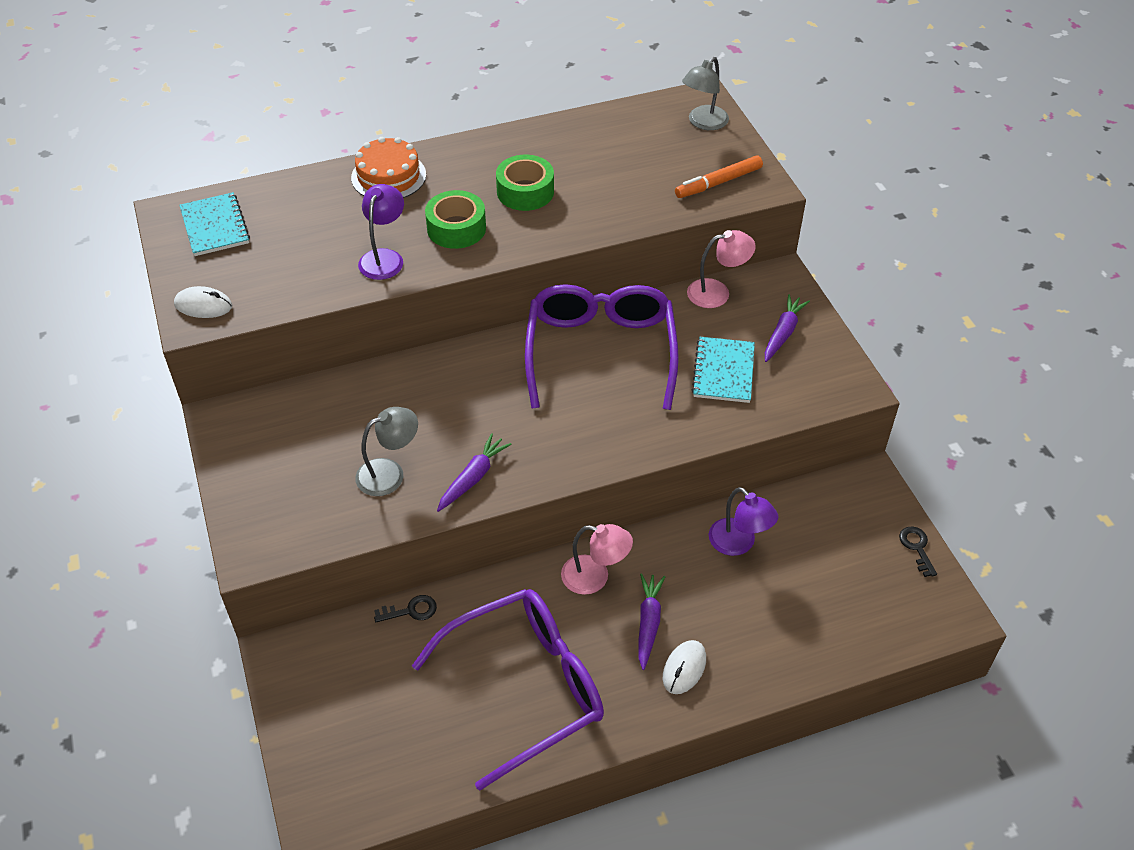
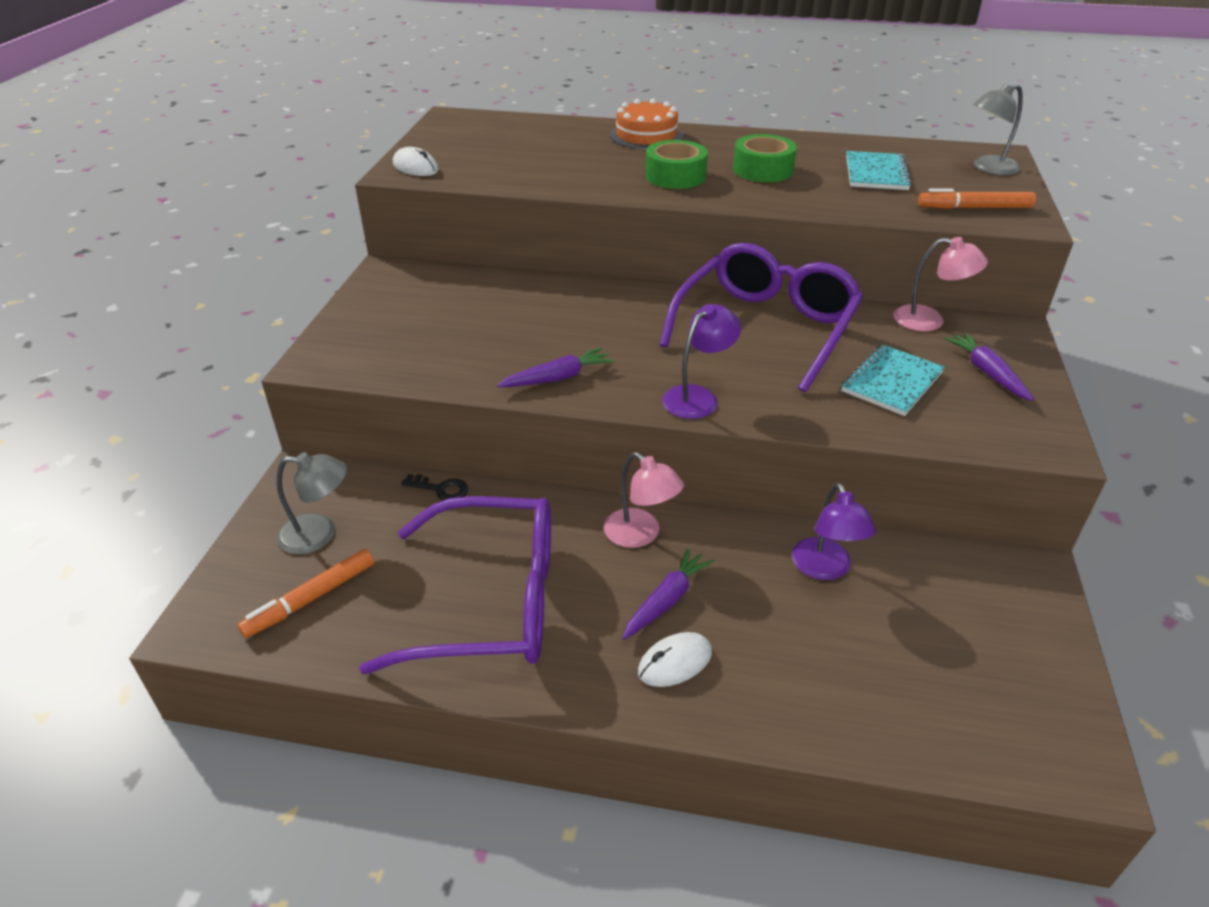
camera: 30 degrees right, 10 degrees down
(215, 226) = (475, 130): turquoise notebook -> turquoise notebook (876, 173)
(384, 257) = (592, 177): purple lamp -> purple lamp (698, 397)
(388, 755) = (311, 599): none -> orange marker
(389, 473) = (485, 349): grey lamp -> grey lamp (319, 534)
(783, 333) = (987, 372): purple carrot -> purple carrot turned 75 degrees counterclockwise
(917, 548) = (1063, 666): black key -> none

